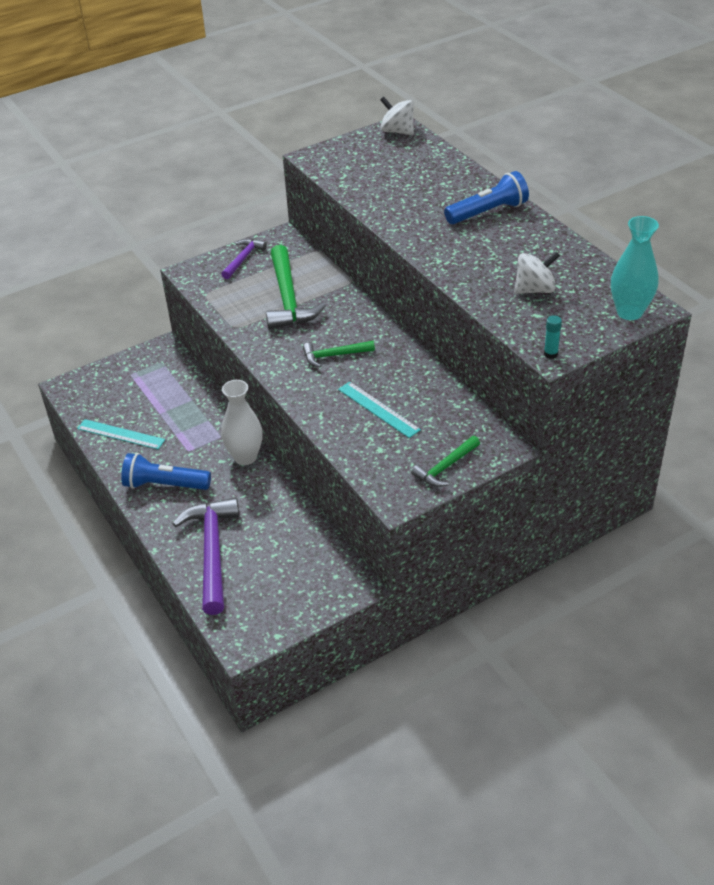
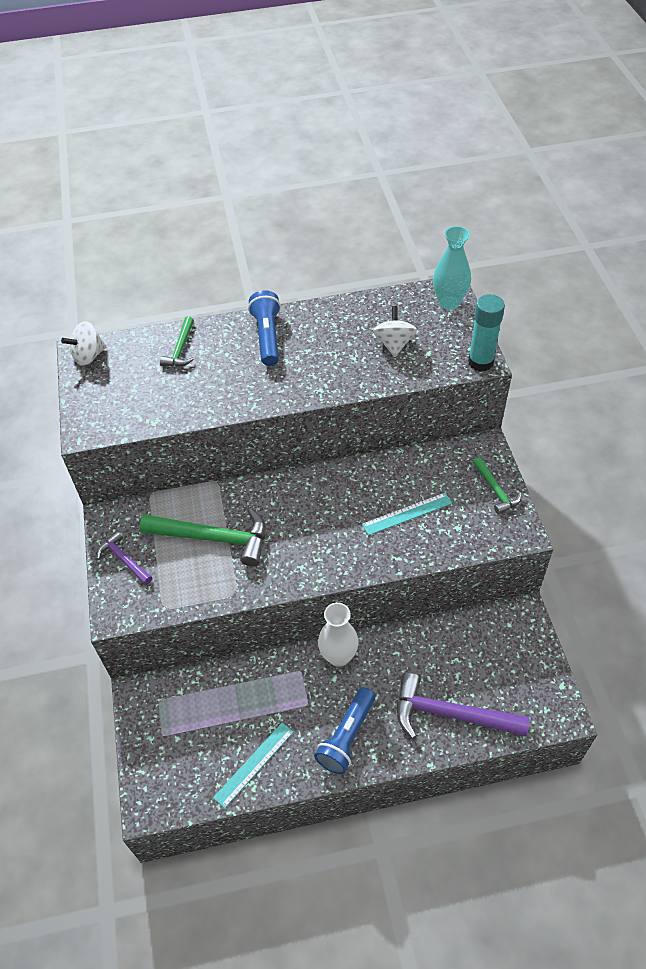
camera: 70 degrees left, 10 degrees up
(334, 355) = (319, 525): green hammer -> green hammer (181, 349)
(550, 354) = (480, 362): turquoise glue stick -> turquoise glue stick, size x2.16

